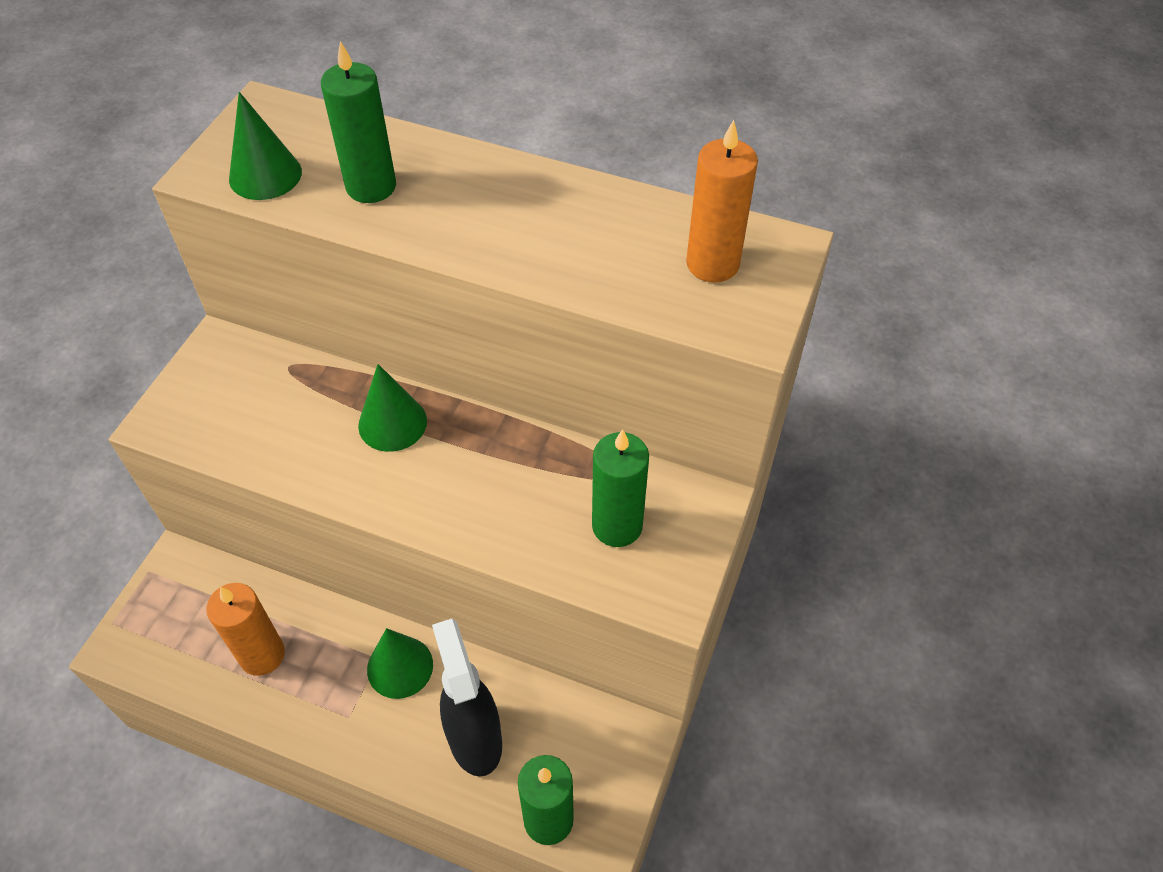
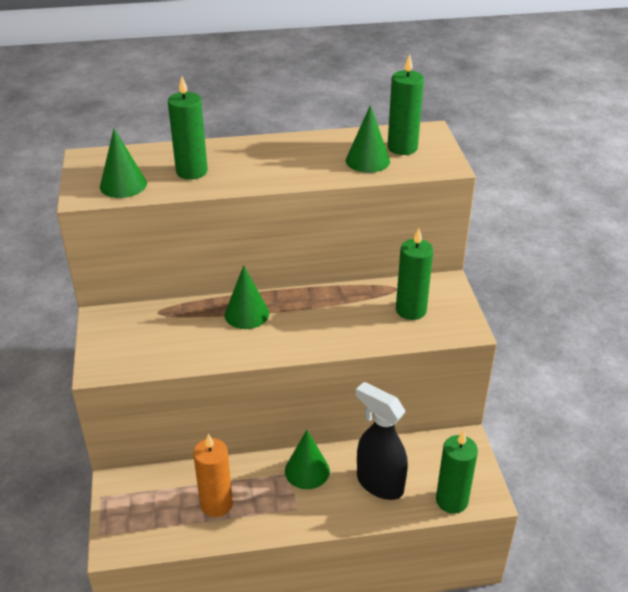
camera: 30 degrees left, 15 degrees down
(636, 268) = (367, 160): none -> green cone
(712, 264) = (402, 148): orange candle -> green candle

